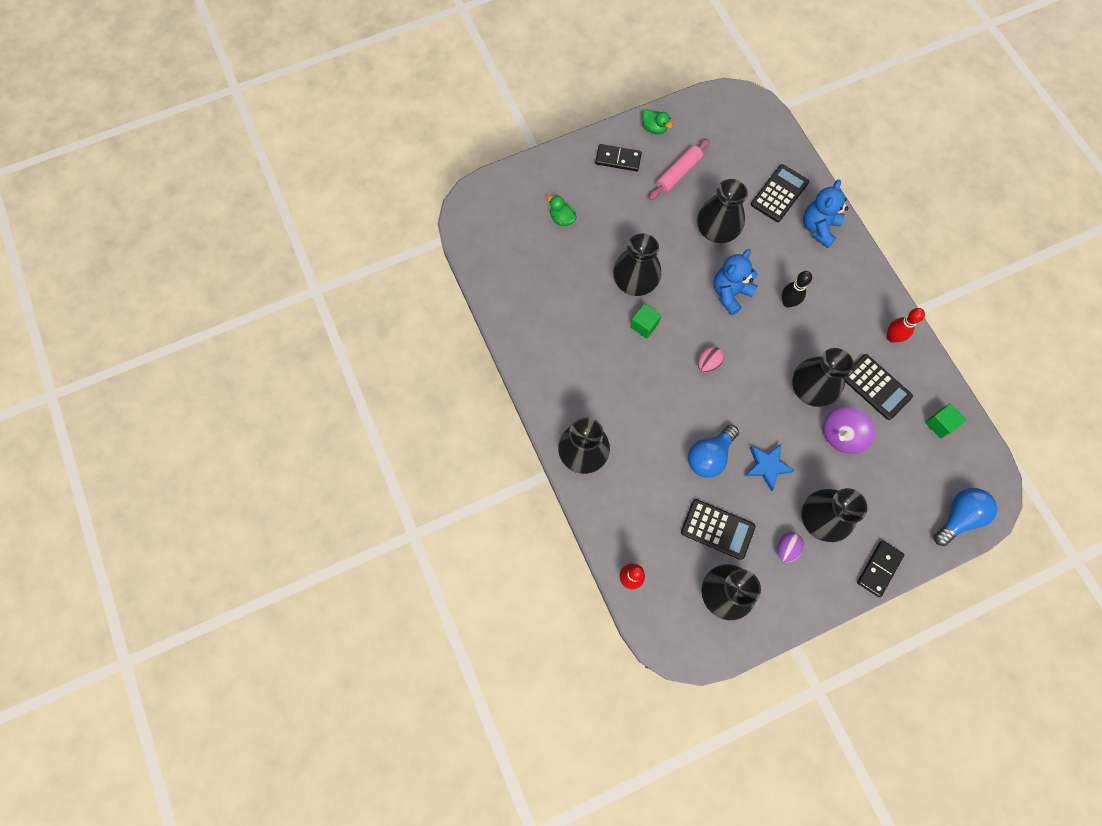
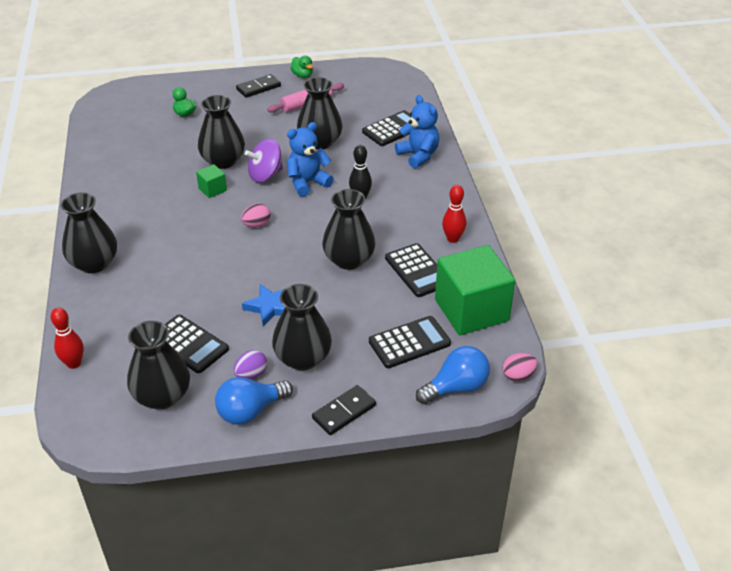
camera: 15 degrees right, 30 degrees down
(618, 159) = (258, 88): black domino -> black domino turned 60 degrees counterclockwise
(709, 456) = (216, 289): blue light bulb -> blue light bulb (250, 411)
(818, 228) = (418, 155): blue teddy bear -> blue teddy bear turned 105 degrees clockwise
(841, 435) = (361, 299): purple spinning top -> purple spinning top (265, 175)
(902, 476) = (409, 343): none -> black calculator
(939, 424) = (471, 310): green cube -> green cube, size x2.32
(1003, 490) = (518, 376): none -> pink egg

